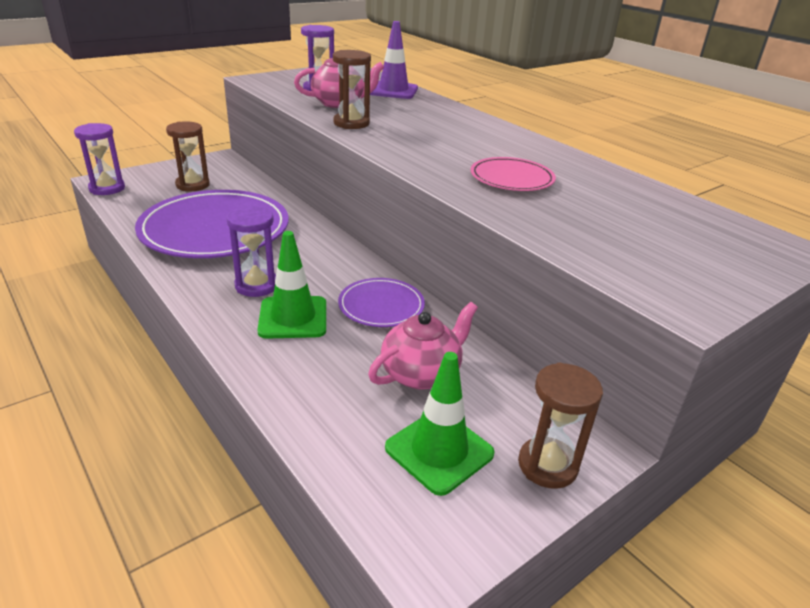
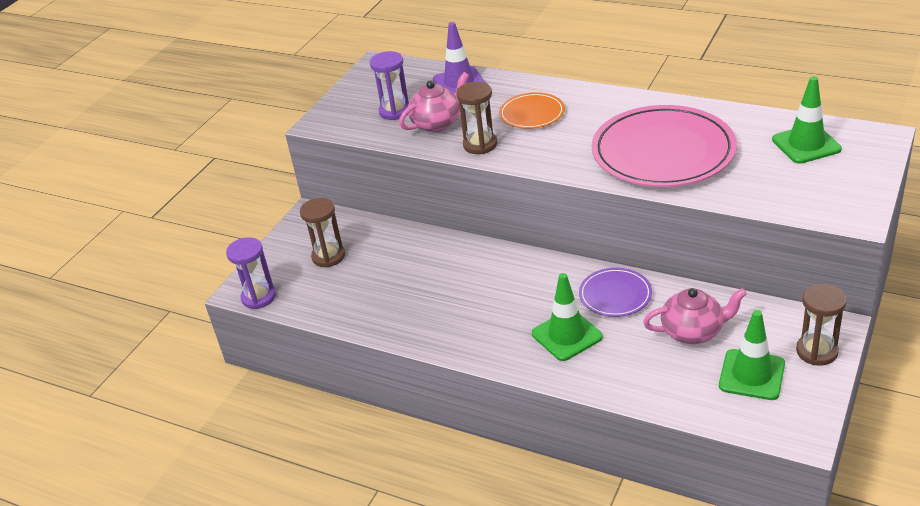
camera: 20 degrees left, 5 degrees up
(215, 229) = (411, 291): purple plate -> none
(256, 285) = (509, 324): purple hourglass -> none
(421, 373) = (693, 331): pink teapot -> pink teapot turned 60 degrees clockwise
(424, 121) = (532, 114): none -> orange plate
(511, 178) = (663, 152): pink plate -> pink plate, size x2.01
(683, 223) = (806, 144): none -> green traffic cone

